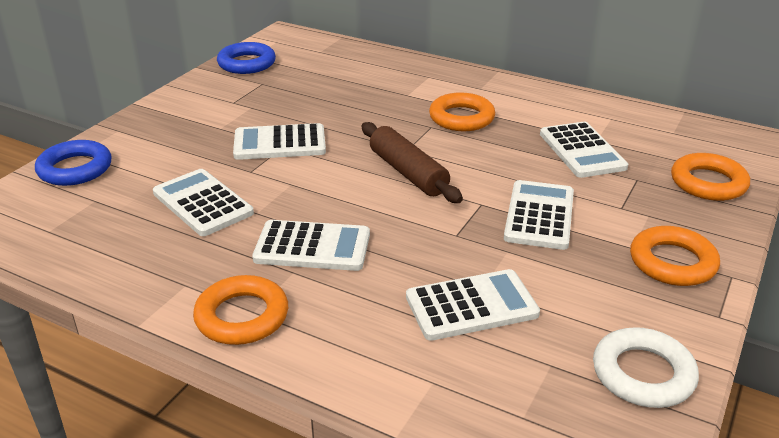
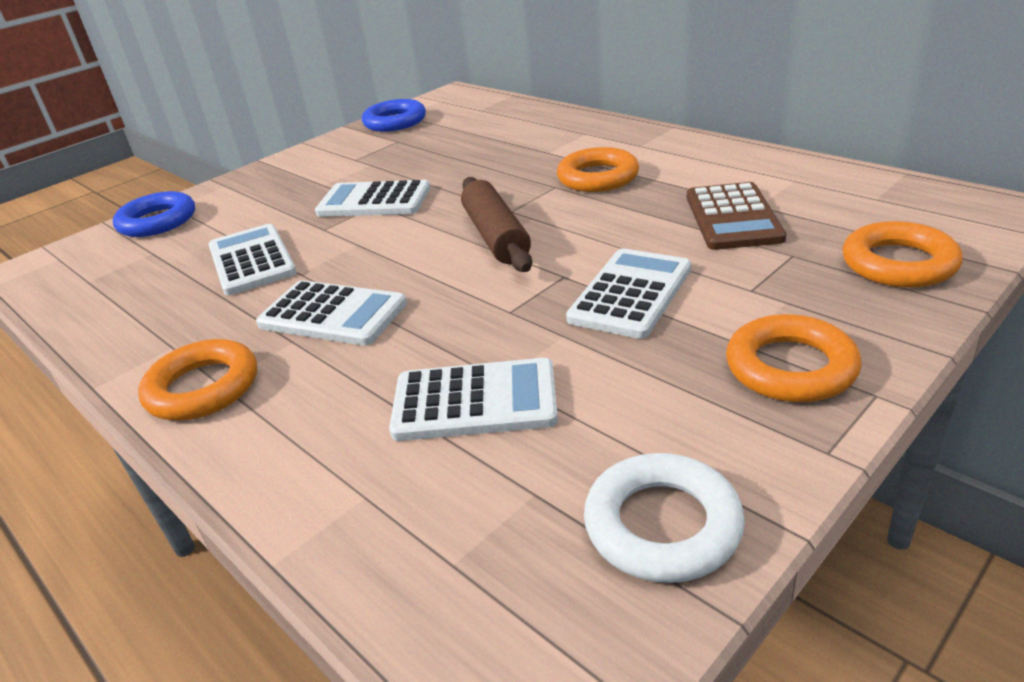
camera: 20 degrees right, 0 degrees up
(582, 151) = (732, 217): white calculator -> brown calculator

